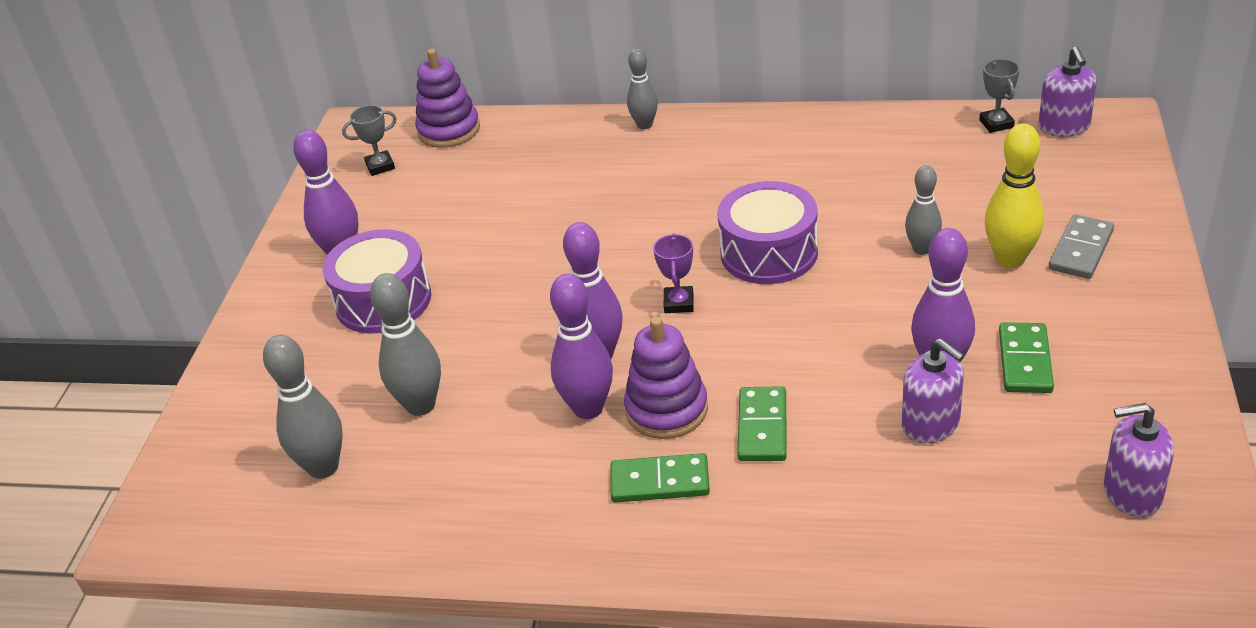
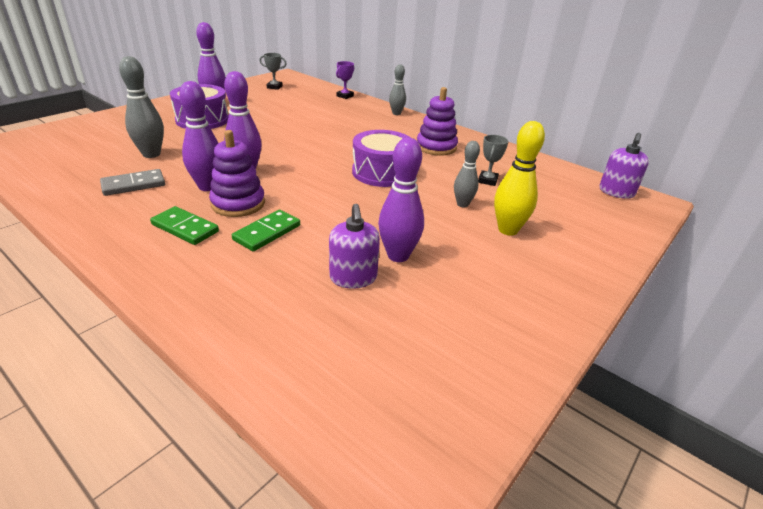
camera: 25 degrees right, 5 degrees down
(323, 467) = (82, 155): grey bowling pin -> none
(449, 130) = (317, 87): purple stacking toy -> purple stacking toy (436, 147)
(679, 303) = (311, 171): purple trophy -> purple trophy (345, 96)
(996, 124) = (575, 176): grey trophy -> grey trophy (487, 180)
(1025, 361) = (452, 278): green domino -> none
(1081, 250) = (559, 245): grey domino -> grey domino (133, 185)
(1132, 493) = (426, 387): purple soap dispenser -> none

